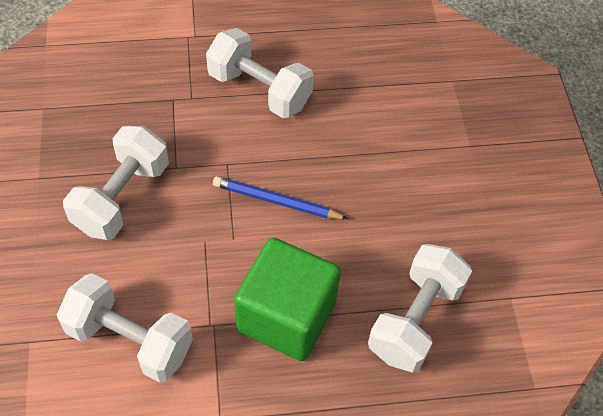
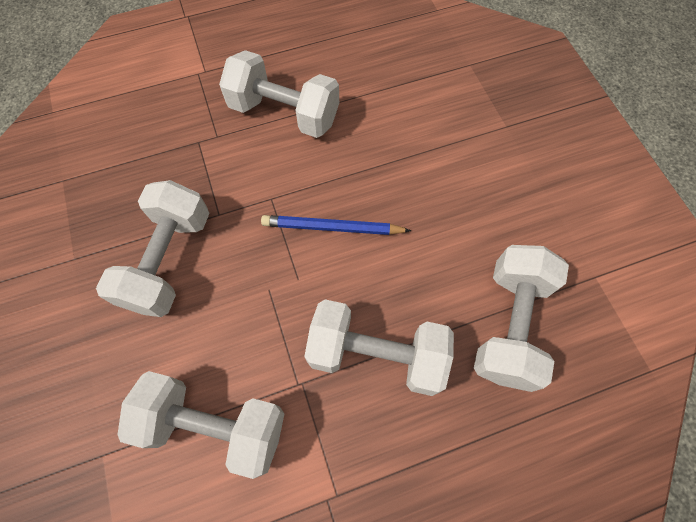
camera: 10 degrees left, 10 degrees up
(286, 316) = (376, 354): green cube -> white dumbbell

